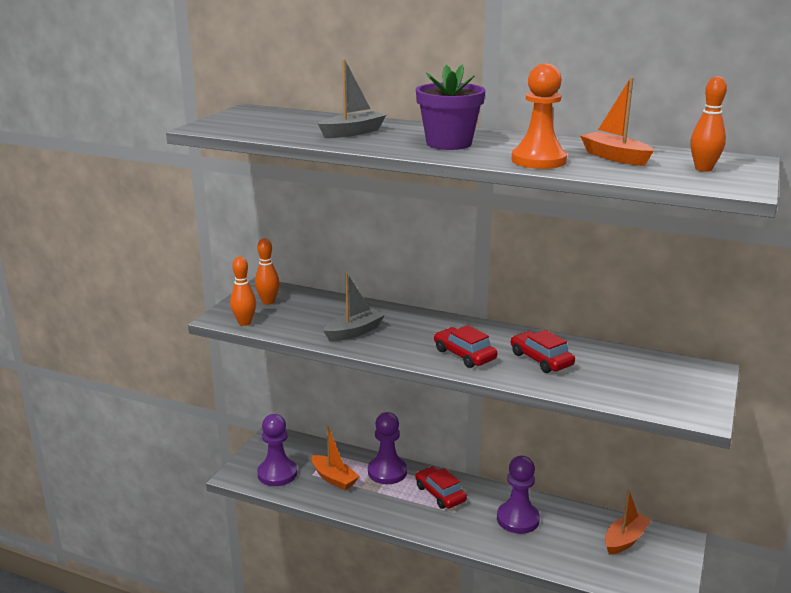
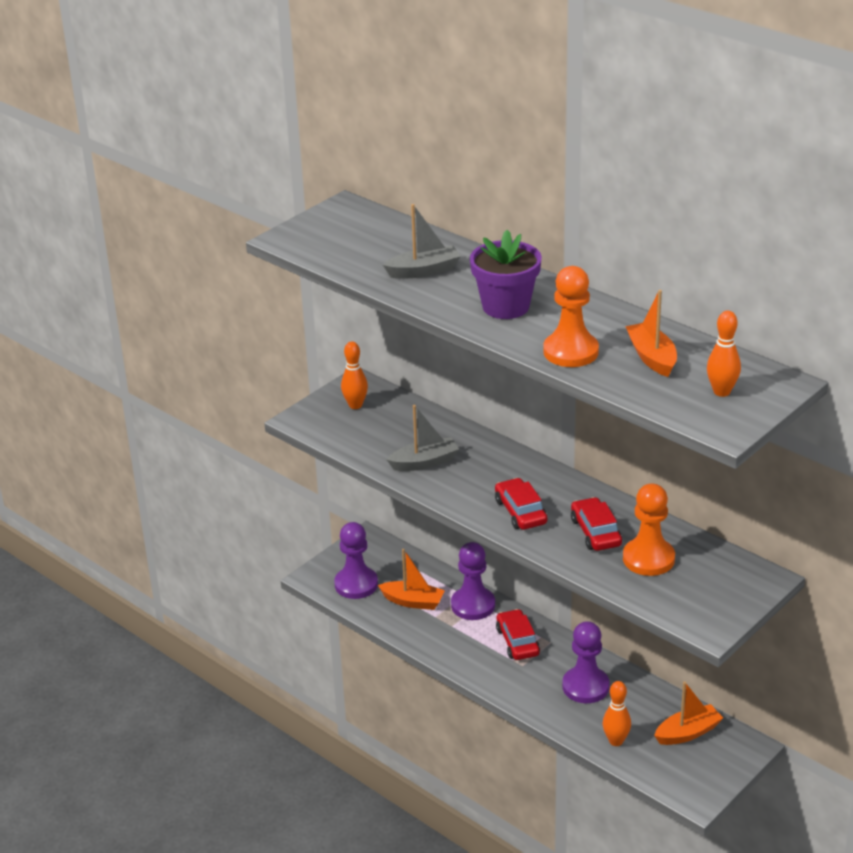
camera: 20 degrees right, 10 degrees up
(244, 323) = (320, 430): orange bowling pin -> orange bowling pin (616, 741)
(334, 478) = (413, 602): orange boat -> orange boat turned 45 degrees counterclockwise
(602, 372) = (648, 559): none -> orange pawn

